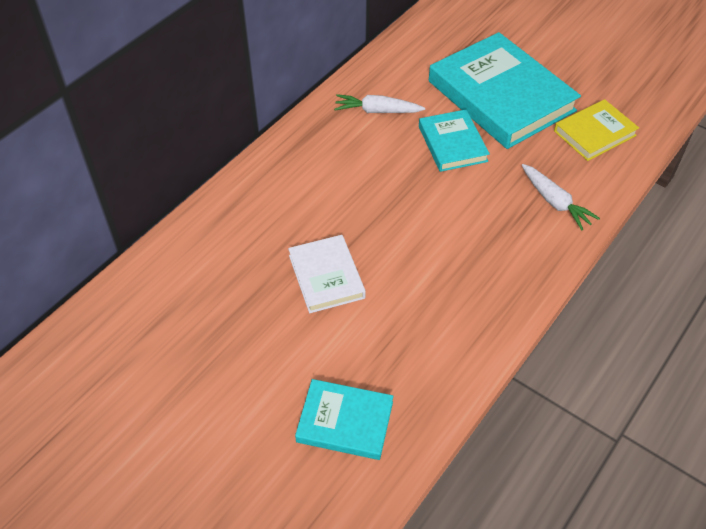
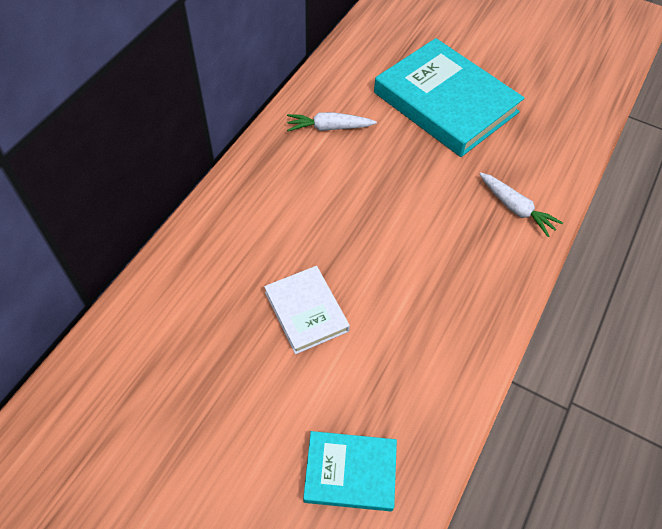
camera: 10 degrees left, 5 degrees up
(452, 144) = (407, 156): turquoise book -> none
(594, 133) = (540, 133): yellow book -> none

